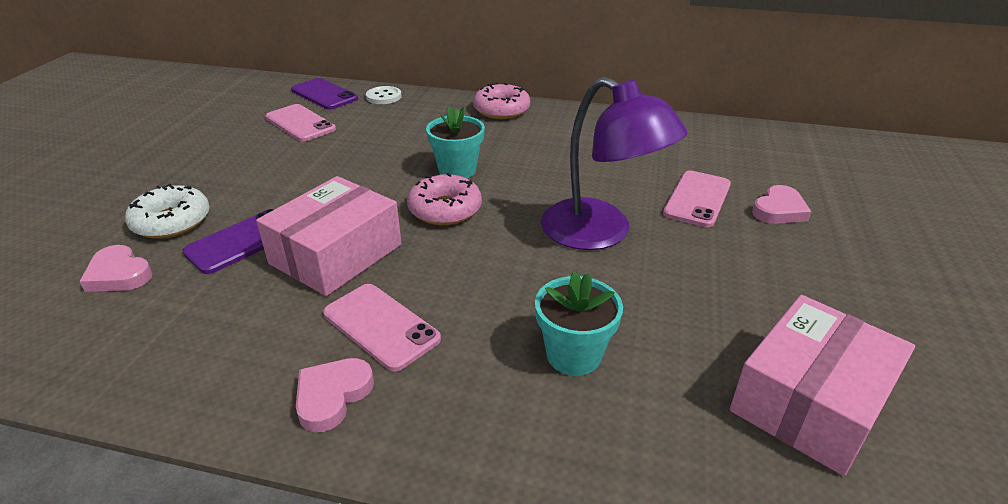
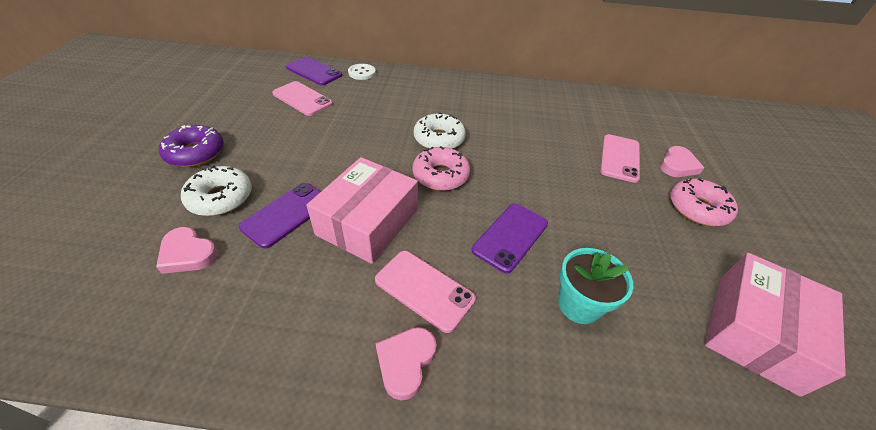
camera: 10 degrees left, 10 degrees up
(157, 176) = (195, 153): none -> purple donut
(457, 170) = (439, 139): turquoise flower pot -> white donut
(501, 110) = (455, 83): pink donut -> pink donut (697, 208)
(511, 278) = (510, 237): none -> purple phone
(600, 233) = (562, 191): purple lamp -> none

